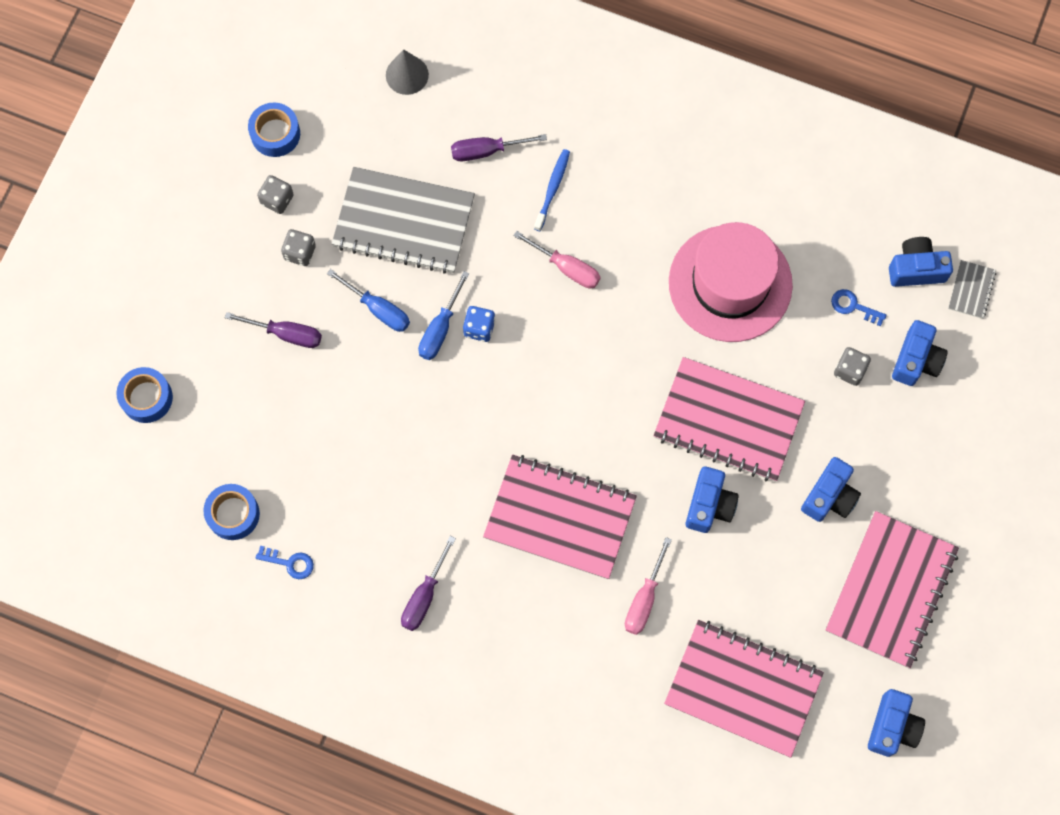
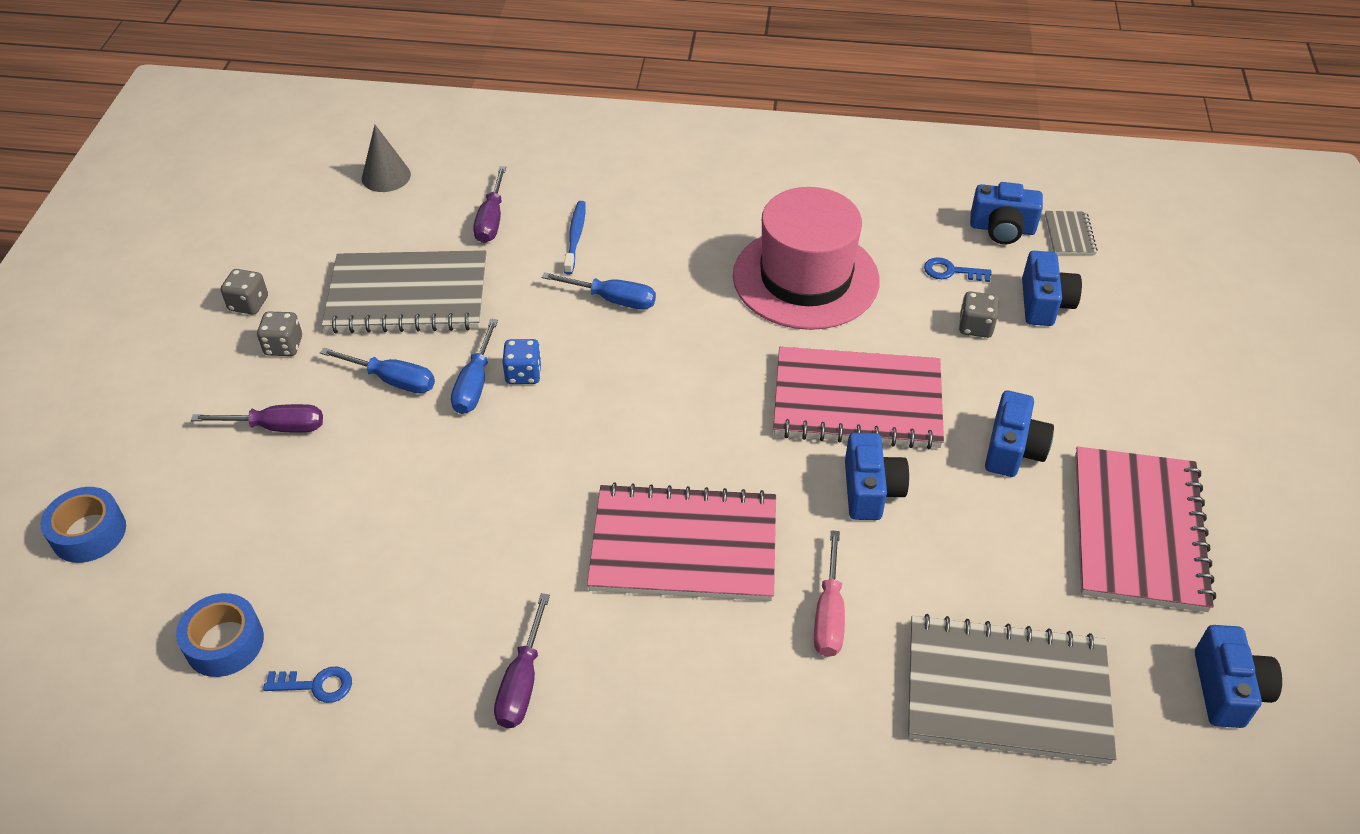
camera: 15 degrees left, 25 degrees down
(275, 134) = (239, 248): blue tape -> none
(487, 151) = (491, 219): purple screwdriver -> purple screwdriver turned 60 degrees counterclockwise
(566, 268) = (612, 300): pink screwdriver -> blue screwdriver
(743, 688) = (1006, 691): pink notebook -> grey notebook
(916, 269) = (1002, 229): blue camera -> blue camera turned 150 degrees counterclockwise

